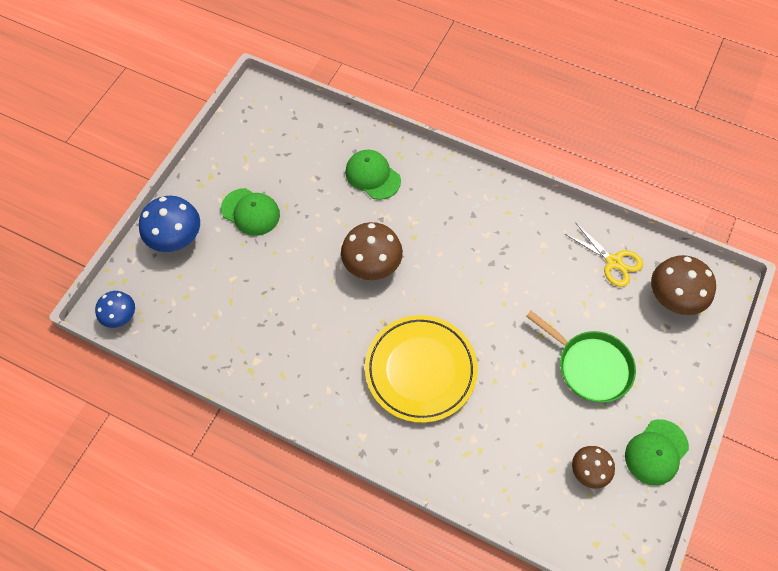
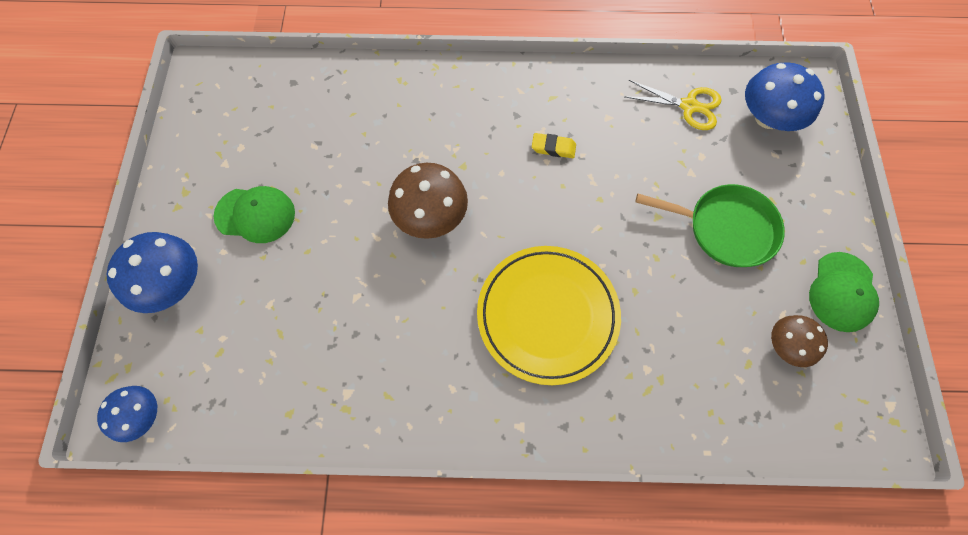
camera: 25 degrees left, 5 degrees up
(372, 176) = (382, 116): green cap -> none
(488, 251) = (553, 148): none -> yellow eraser
(674, 297) = (768, 117): brown mushroom -> blue mushroom

